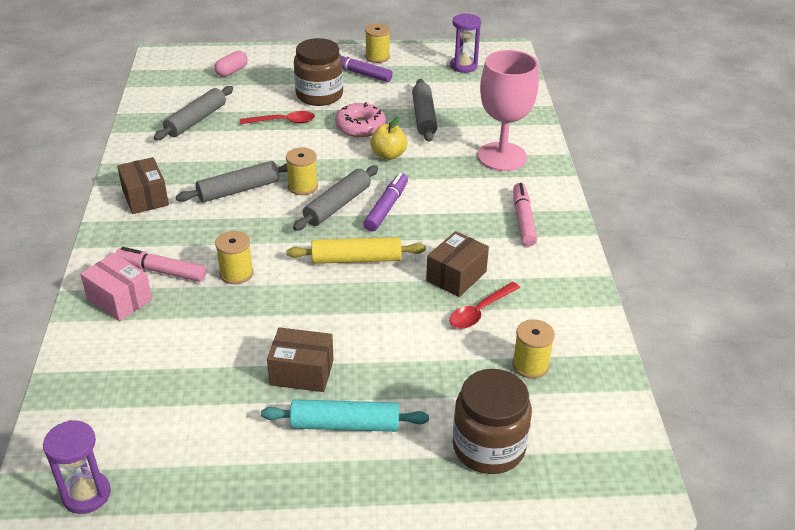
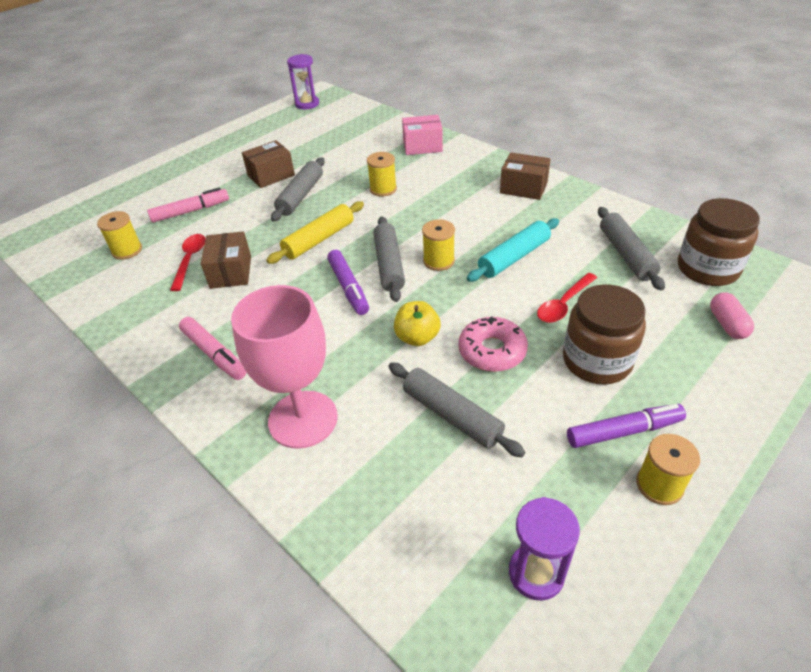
camera: 140 degrees right, 5 degrees up
(161, 271) = (428, 166): pink marker -> pink marker (191, 211)
(238, 190) = (478, 229): grey rolling pin -> grey rolling pin (301, 196)
(345, 424) = (219, 172): turquoise rolling pin -> turquoise rolling pin (514, 257)
(488, 447) = (127, 203): brown jar -> brown jar (707, 269)

